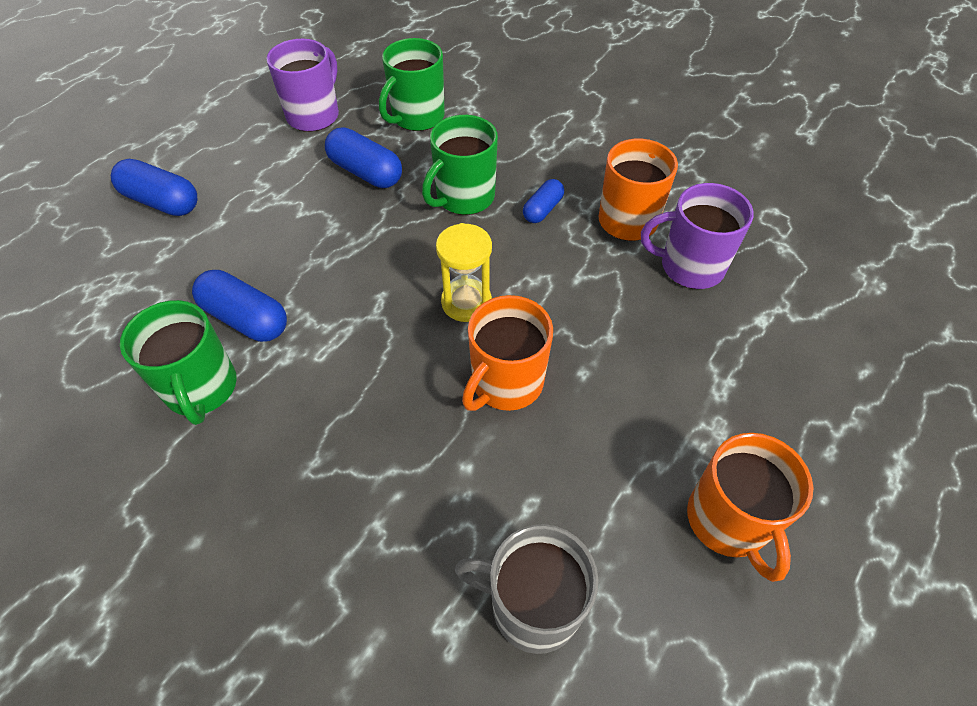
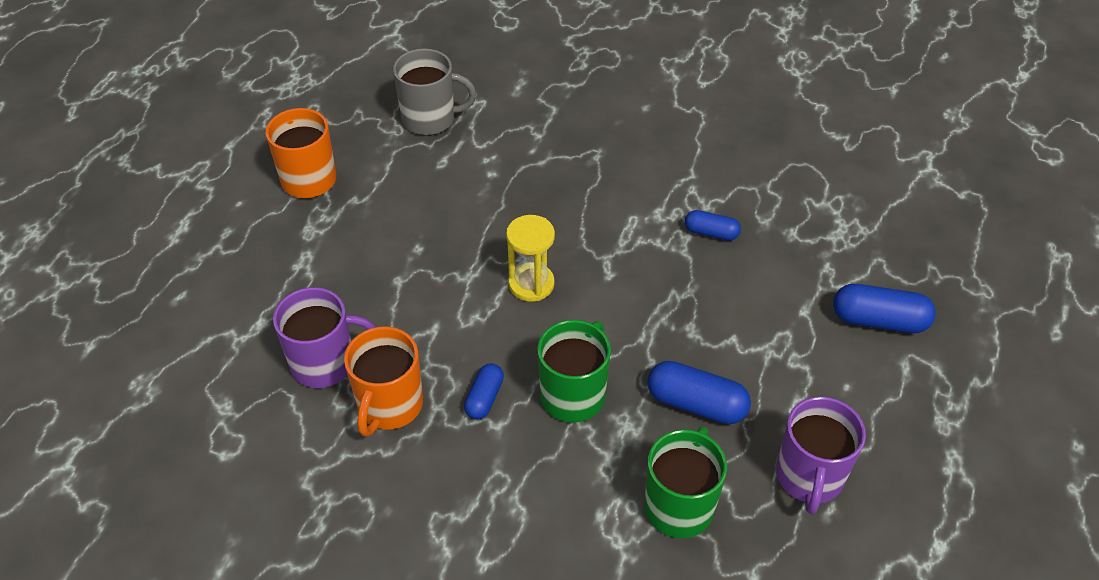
camera: 165 degrees right, 5 degrees down
(201, 389) = (706, 180): green mug -> none
(246, 319) = (711, 233): blue capsule -> blue capsule, size x0.61
(506, 383) = (478, 229): orange mug -> none

